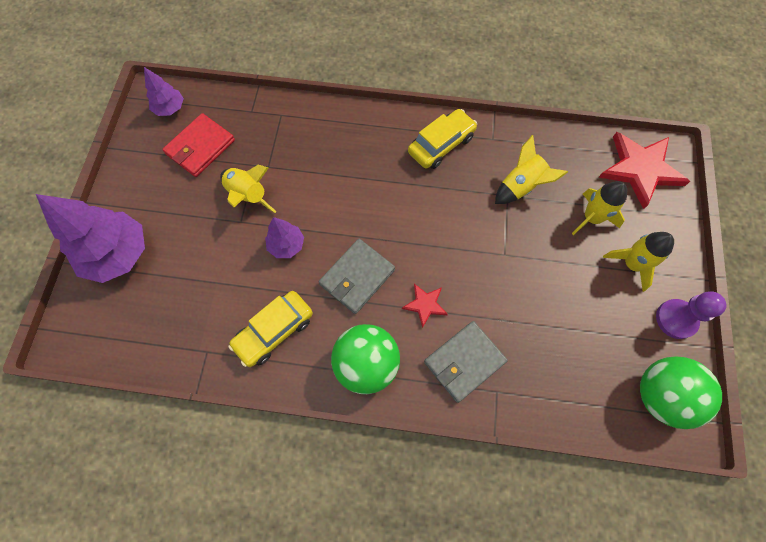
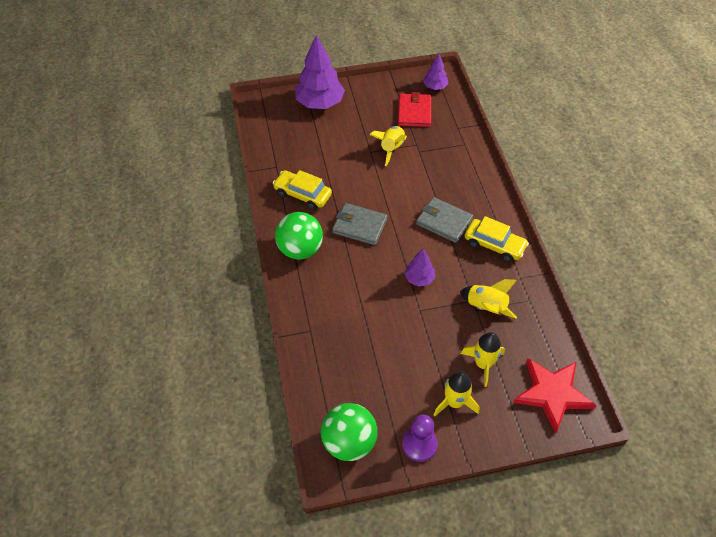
camera: 70 degrees right, 15 degrees down
(200, 147) = (414, 112): red wallet -> red wallet turned 75 degrees clockwise
(286, 245) = (365, 181): purple tree -> purple tree (419, 278)
(425, 304) = (357, 270): red star -> none
(464, 361) = (324, 305): grey wallet -> grey wallet (444, 222)

